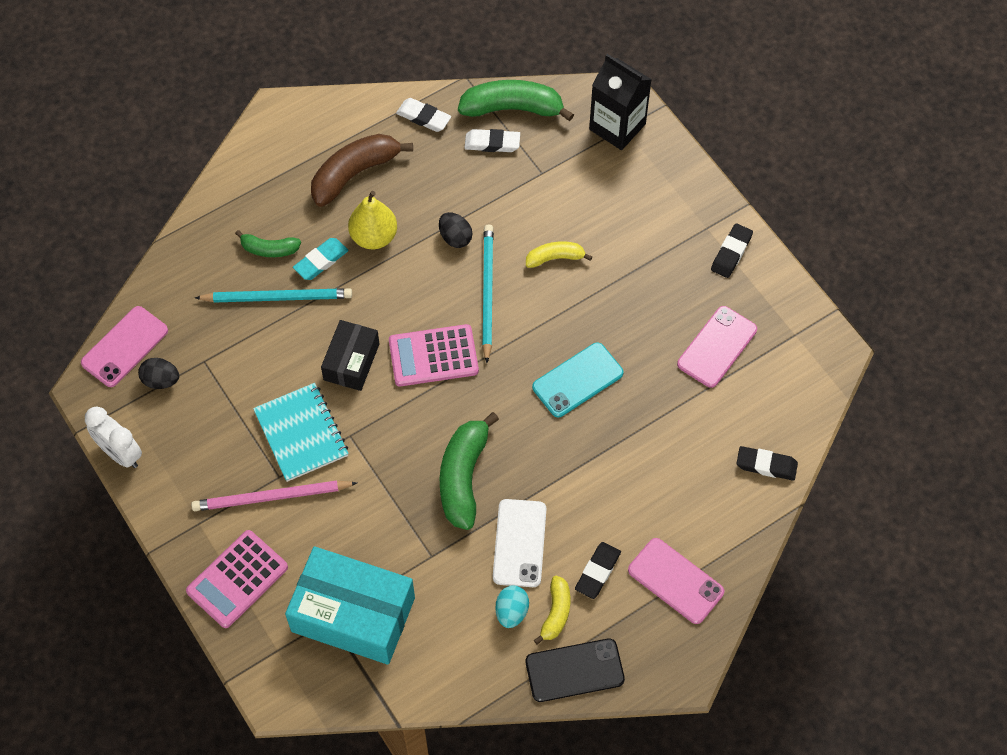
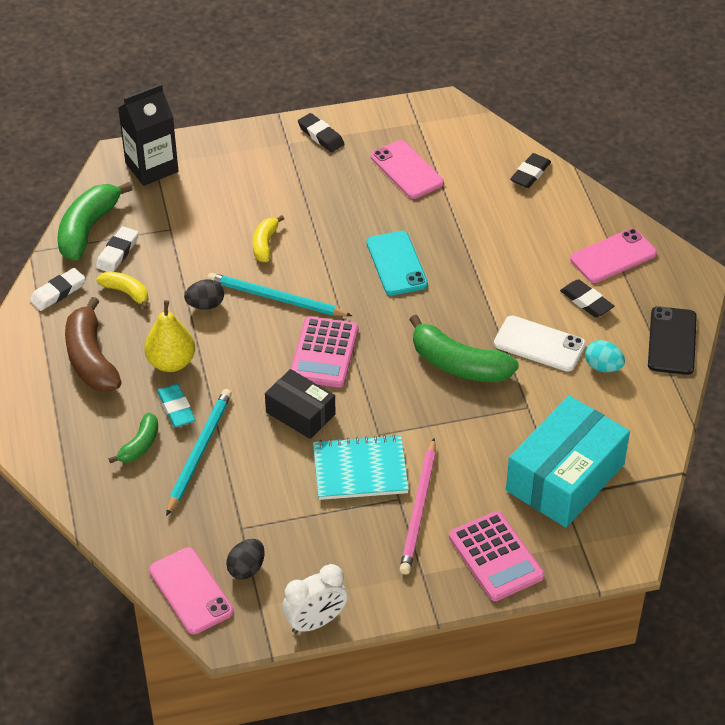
camera: 70 degrees left, 15 degrees down
(556, 613) = (614, 338): yellow banana -> yellow banana (126, 292)

